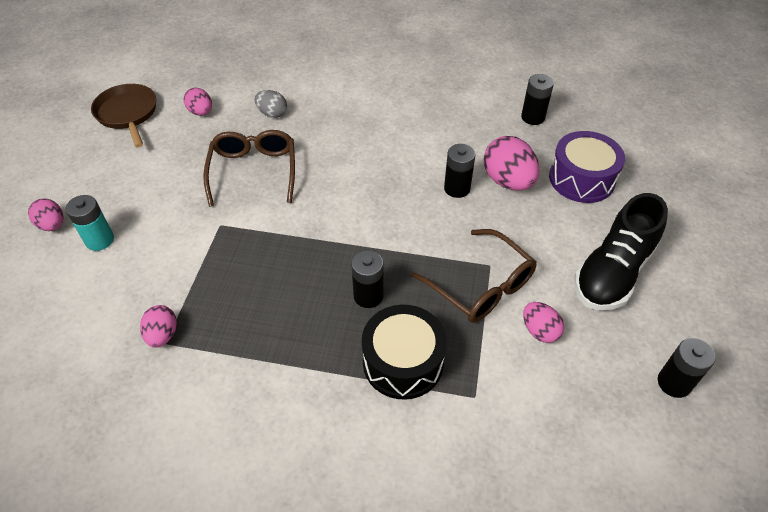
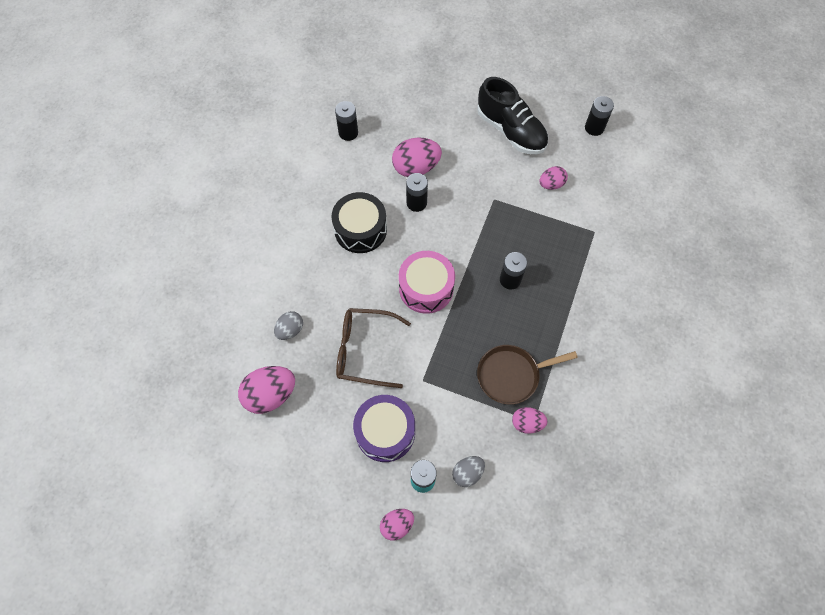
camera: 80 degrees left, 15 degrees up
(103, 280) = (467, 473): none -> grey egg
(128, 114) = (253, 467): brown pan -> brown pan (511, 375)
(201, 112) = (270, 395): pink egg -> pink egg, size x1.70
(340, 212) = (426, 288): none -> pink drum
(403, 362) = (566, 267): black drum -> black drum (360, 230)
(481, 286) = (511, 208): brown glasses -> none
(581, 179) = (423, 121): purple drum -> purple drum (385, 432)

